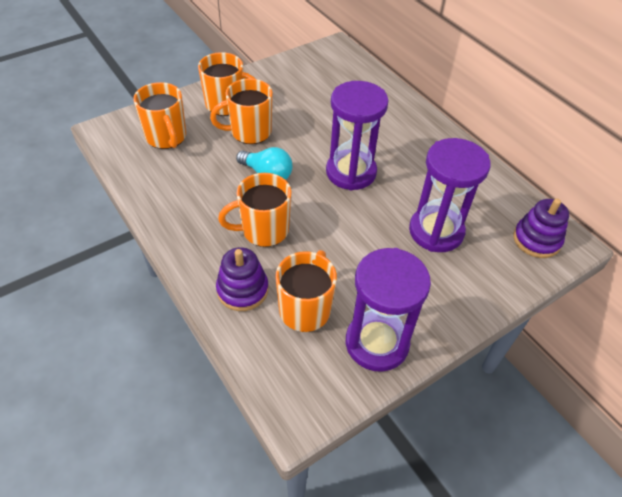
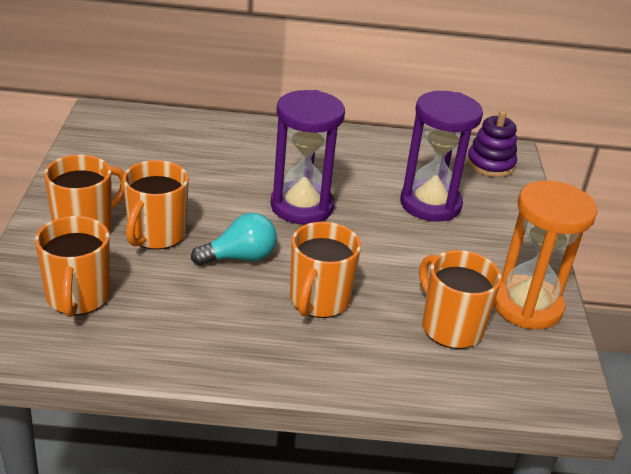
camera: 55 degrees left, 15 degrees down
(166, 137) = (78, 298): orange mug -> orange mug turned 75 degrees clockwise
(242, 290) = (387, 356): purple stacking toy -> none
(377, 343) = (527, 306): purple hourglass -> orange hourglass

